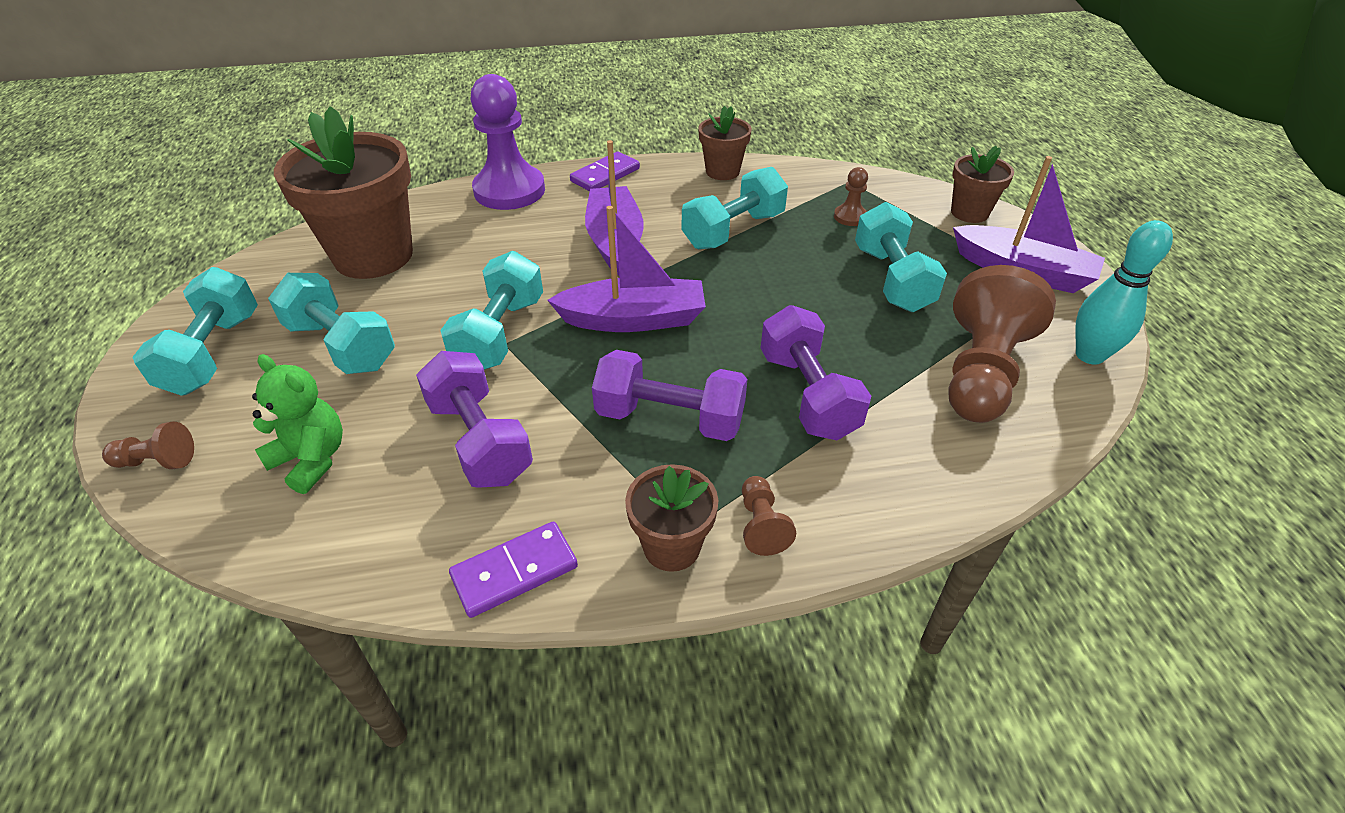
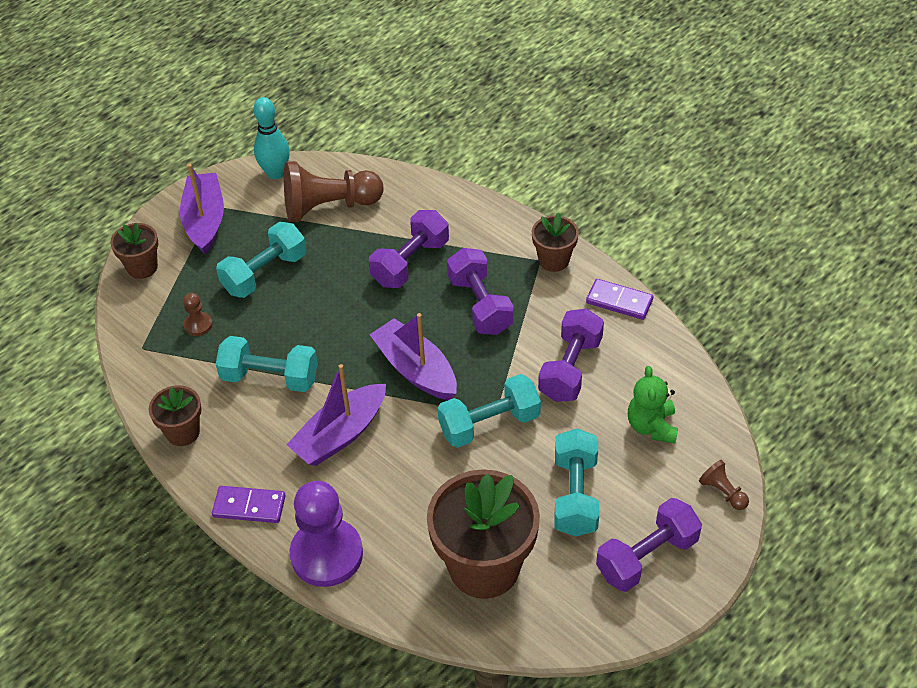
camera: 125 degrees left, 5 degrees up
(213, 353) = (647, 557): turquoise dumbbell -> purple dumbbell
(761, 525) = (512, 239): brown pawn -> none

